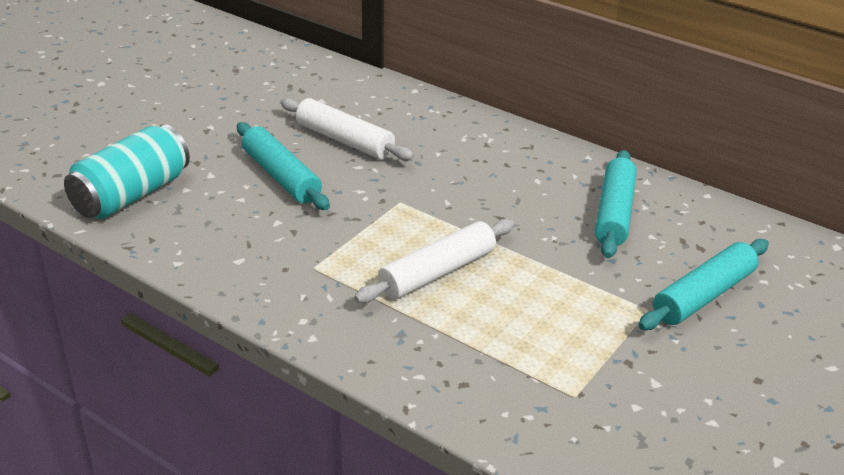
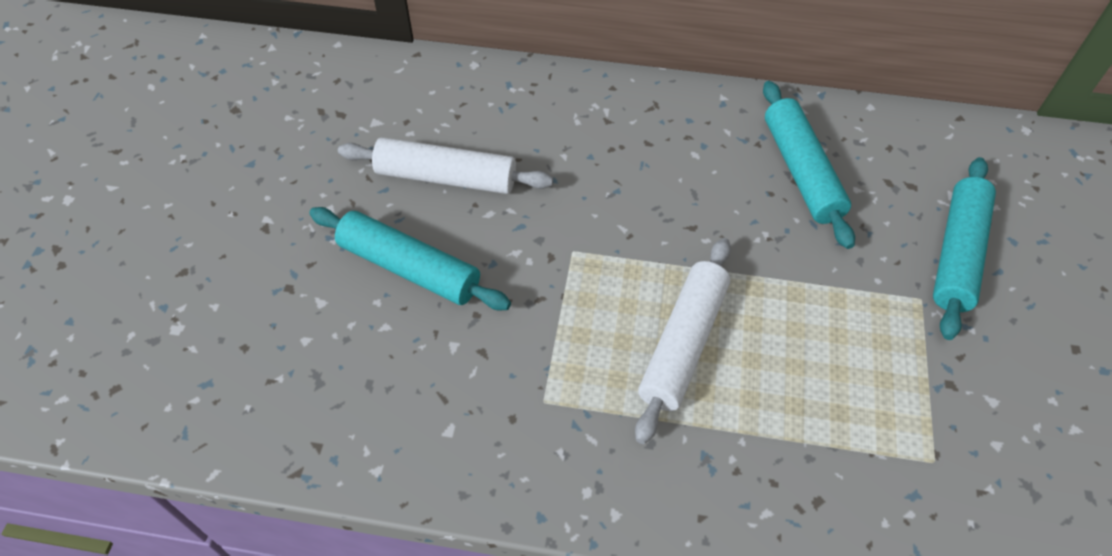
camera: 25 degrees left, 20 degrees up
(132, 195) = (241, 381): turquoise can -> none

